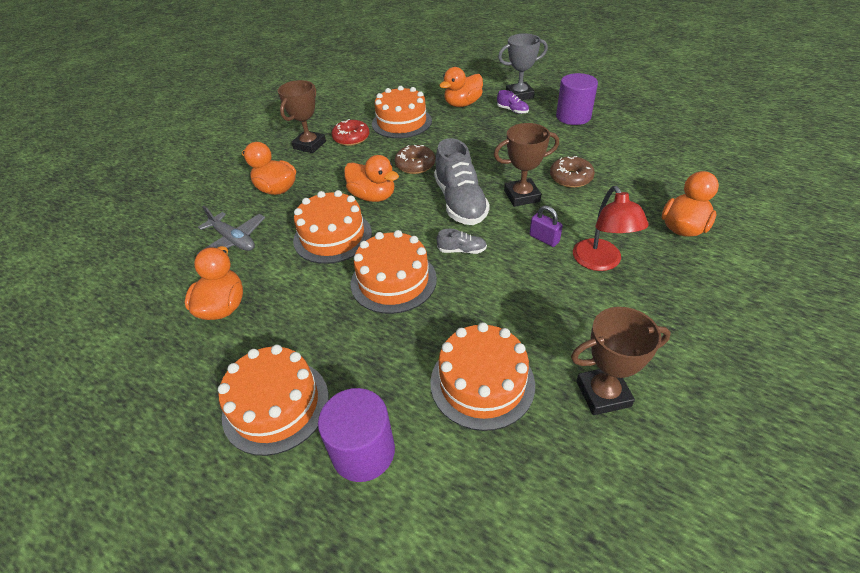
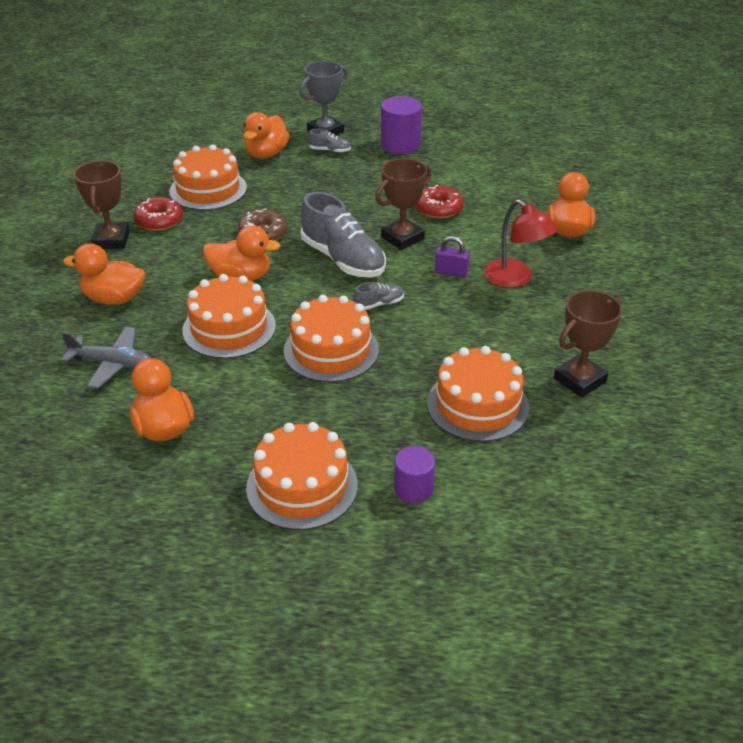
camera: 30 degrees left, 5 degrees down
(363, 451) = (413, 489): purple cylinder -> purple cylinder, size x0.63
(512, 110) = (330, 150): purple shoe -> grey shoe
(570, 178) = (439, 209): brown donut -> red donut

